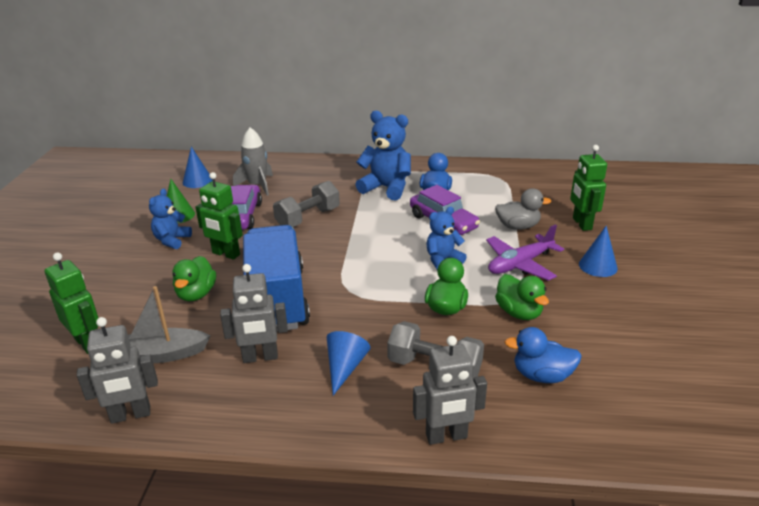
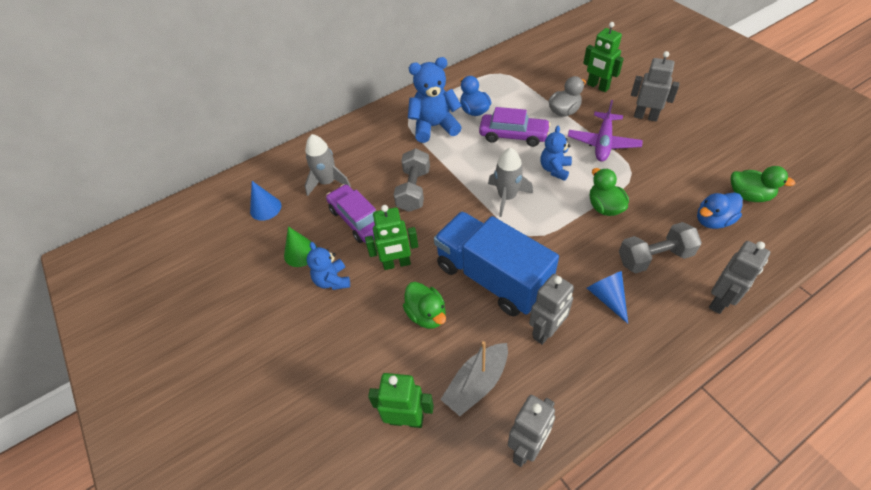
camera: 35 degrees left, 20 degrees up
(371, 258) = (507, 197): none -> grey rocket
(519, 312) = (647, 182): green duck -> green duck (748, 195)
(598, 266) = (645, 116): blue cone -> grey robot

